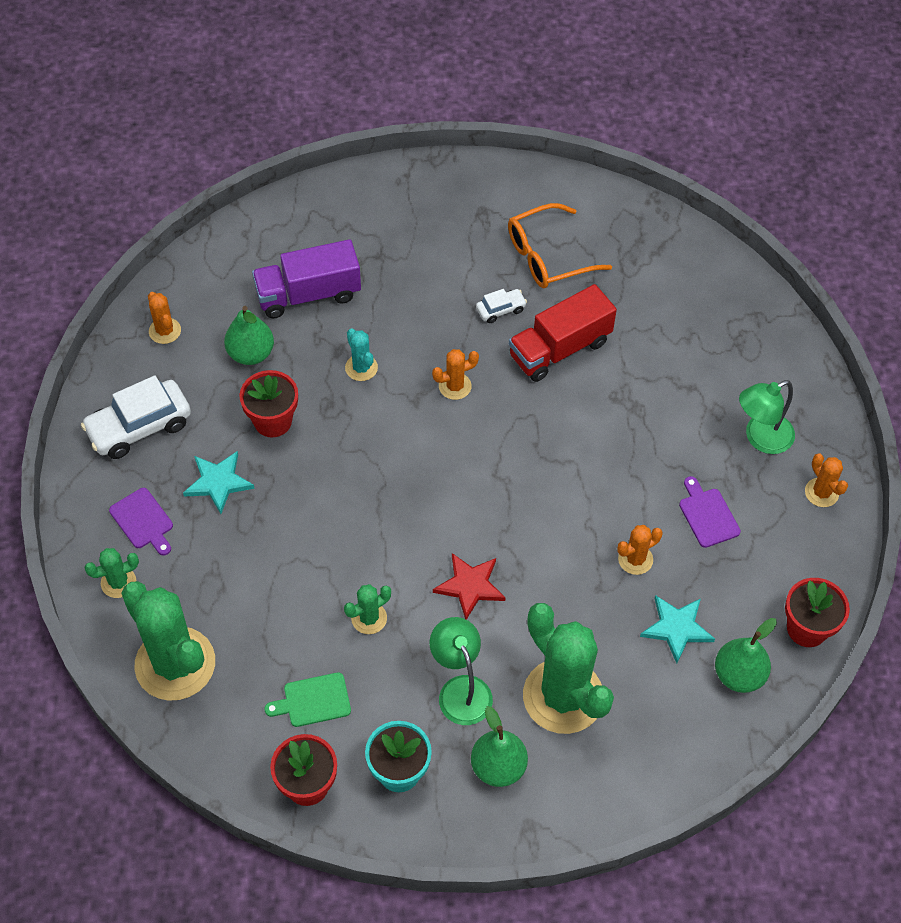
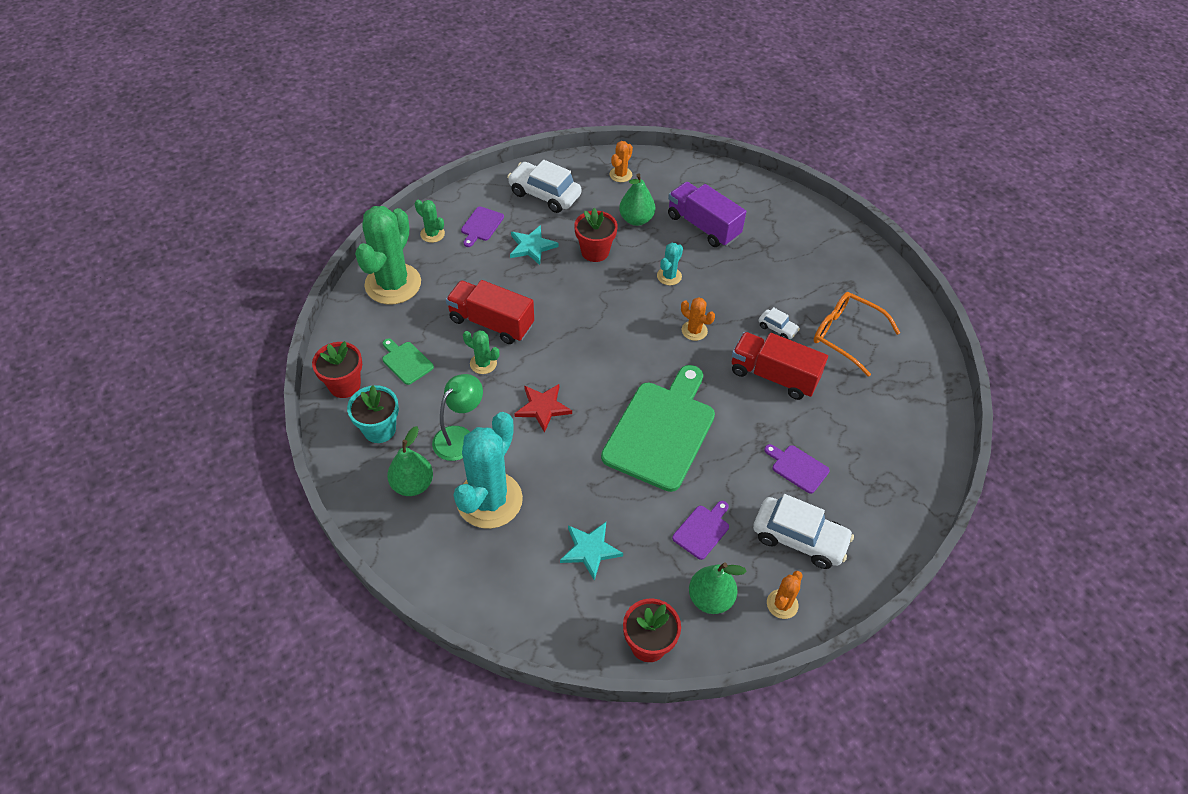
camera: 60 degrees right, 5 degrees down
(312, 582) = (491, 323): none -> red truck
(563, 696) = (489, 500): green cactus -> turquoise cactus
(568, 487) = (661, 431): none -> green cutting board
(635, 559) = (631, 498): orange cactus -> none
(681, 393) = (797, 467): none -> purple cutting board
(739, 675) = (576, 610): green pear -> green pear (710, 598)
(760, 438) = (799, 538): green lamp -> white car

